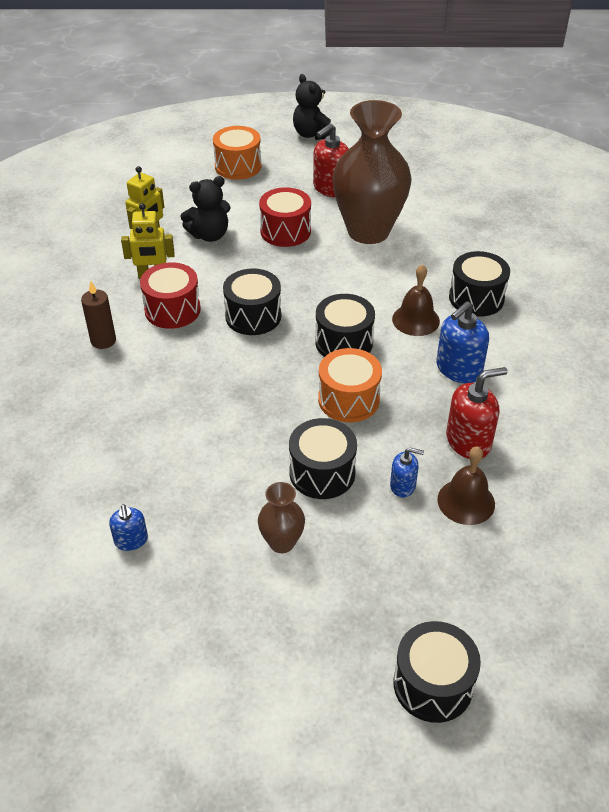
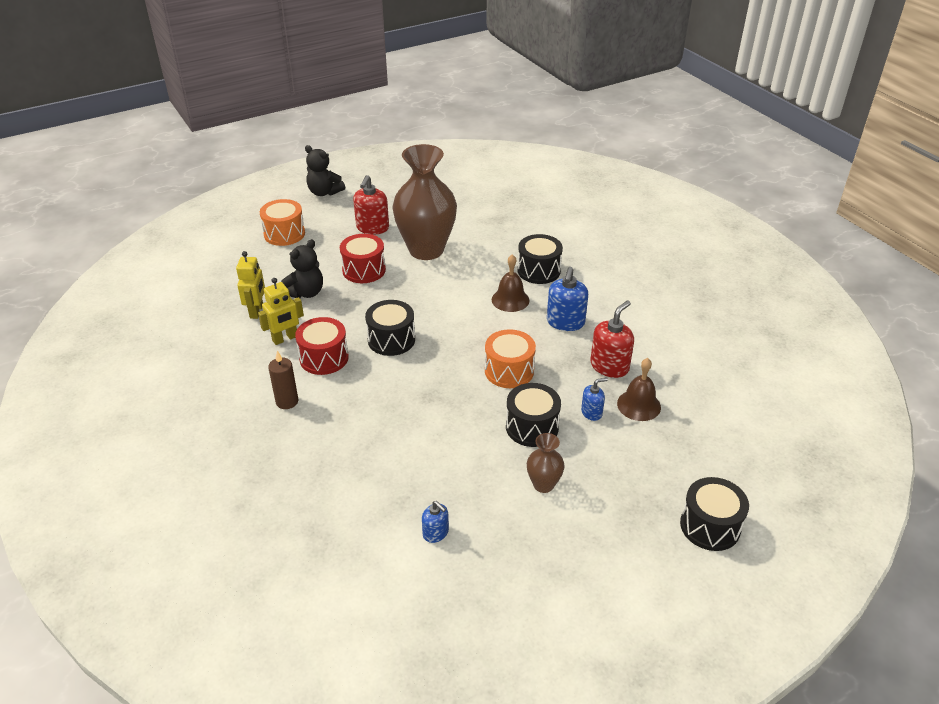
camera: 30 degrees left, 5 degrees down
(344, 342) = (473, 333): black drum -> none

